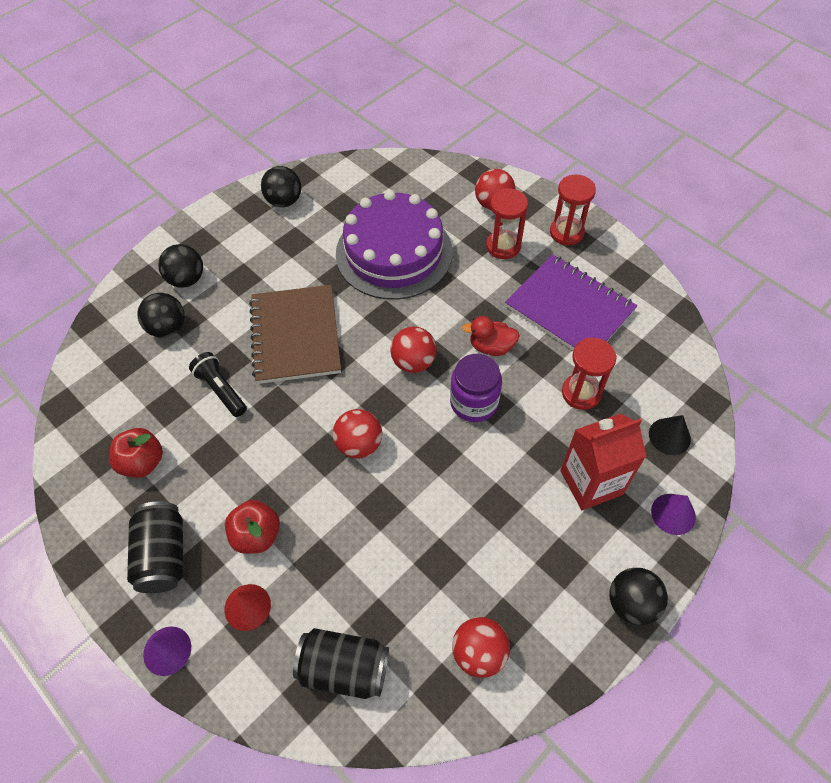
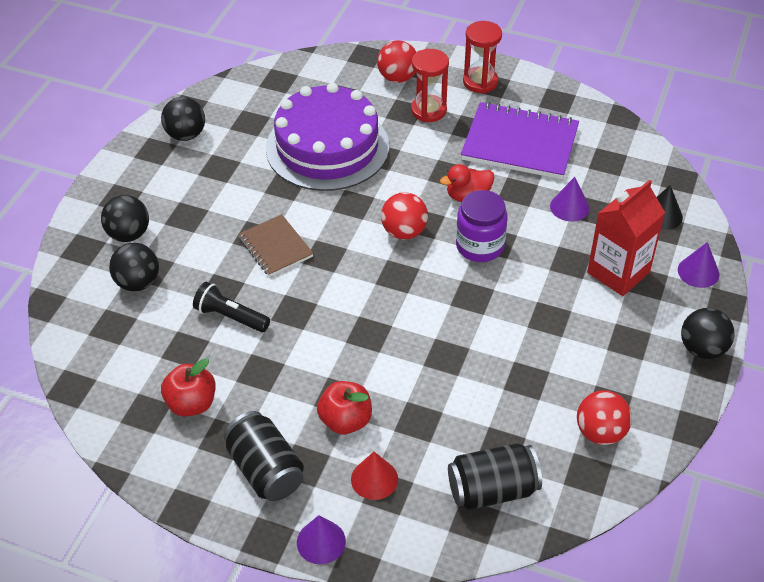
camera: 25 degrees left, 10 degrees down
(296, 336) = (275, 247): brown notebook -> brown notebook, size x0.58
(359, 444) = (395, 315): red ball -> none
(581, 393) = (569, 207): red hourglass -> purple cone

